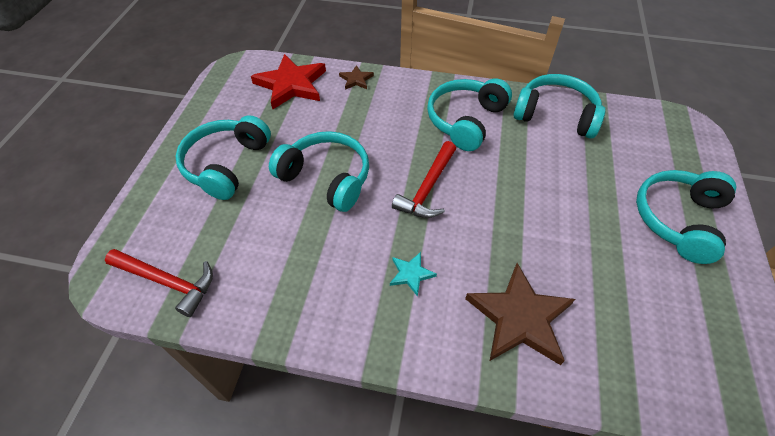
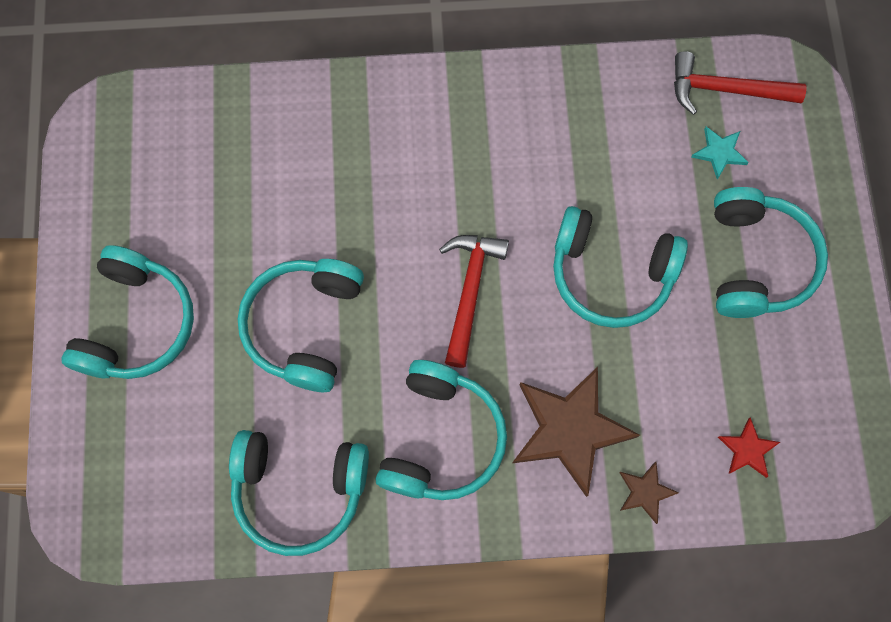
camera: 165 degrees right, 20 degrees up
(291, 84) = (747, 449): red star -> red star, size x0.47
(411, 274) = (460, 165): turquoise star -> turquoise star (719, 153)
(519, 317) = (332, 145): brown star -> brown star (570, 429)
(550, 193) = (304, 326): none -> turquoise headphones

